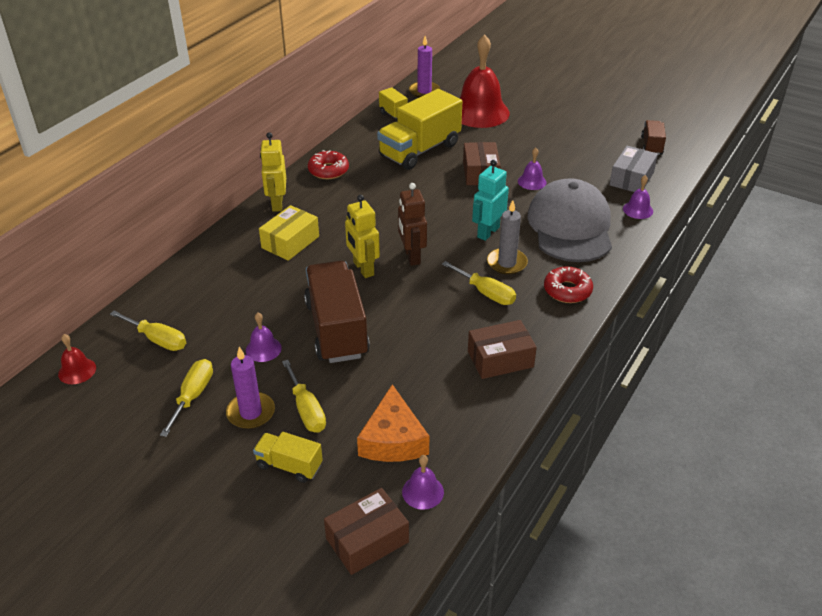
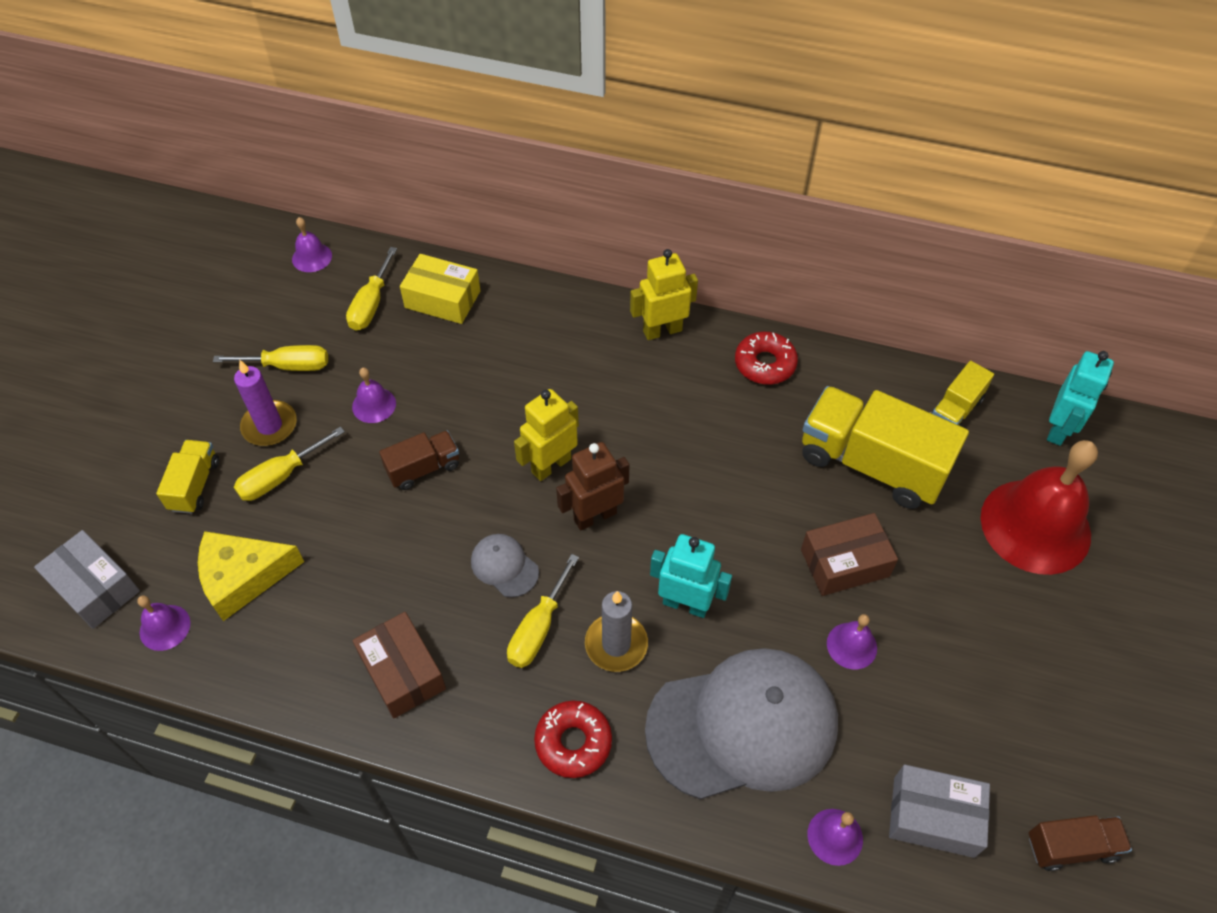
camera: 75 degrees right, 15 degrees up
(77, 371) = (312, 257): red bell -> purple bell
(290, 242) = (583, 370): yellow box -> yellow box (442, 299)
(336, 329) = (423, 468): brown truck -> brown truck, size x0.50
(367, 540) = (95, 587): brown box -> grey box
(393, 439) = (243, 577): orange cheese -> yellow cheese
(424, 91) = (1059, 429): purple candle -> turquoise robot
(434, 301) = (504, 566): none -> grey cap

